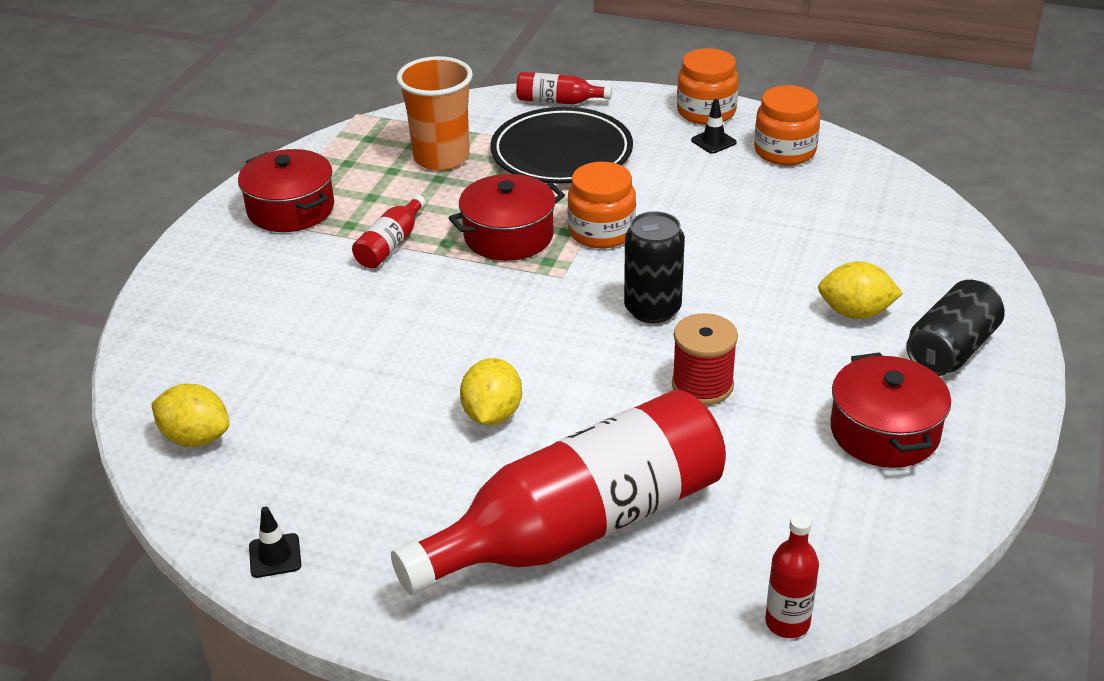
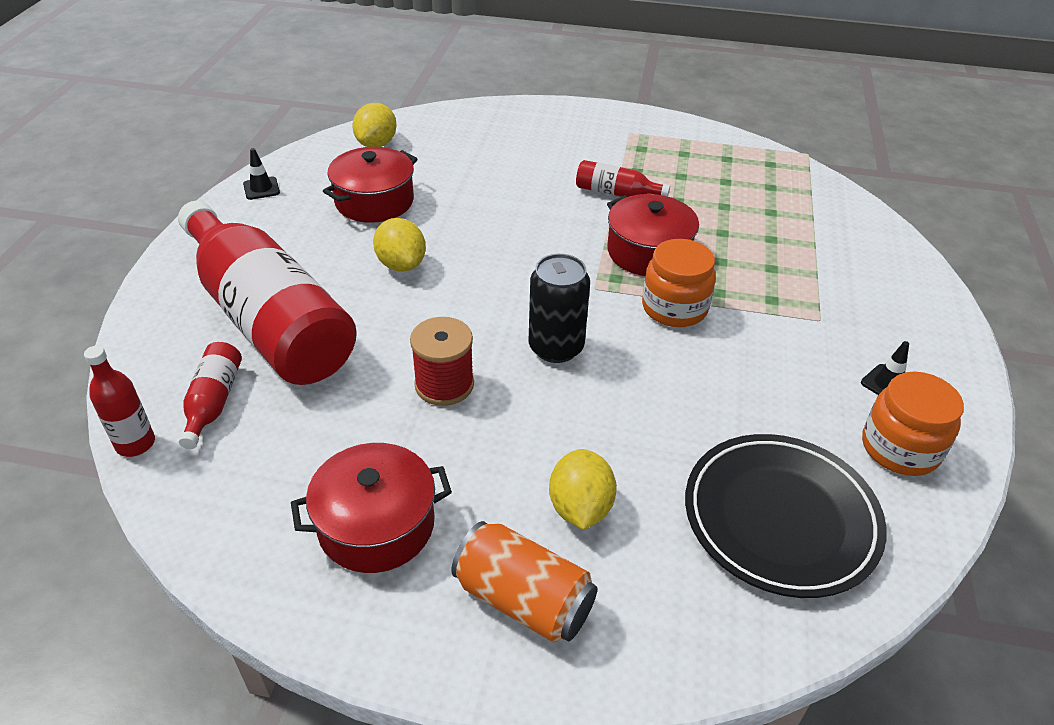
camera: 80 degrees right, 5 degrees up
(291, 209) = (649, 142): red pot -> red pot (374, 201)
(441, 158) = (758, 204): orange cup -> none
(492, 414) = (401, 264): yellow lemon -> yellow lemon turned 60 degrees clockwise
(558, 101) = (902, 264): red bottle -> red bottle (213, 402)
(561, 153) = (803, 273): black plate -> black plate (780, 518)
(706, 112) = (951, 376): orange jar -> none
(951, 349) = (523, 599): black can -> orange can

